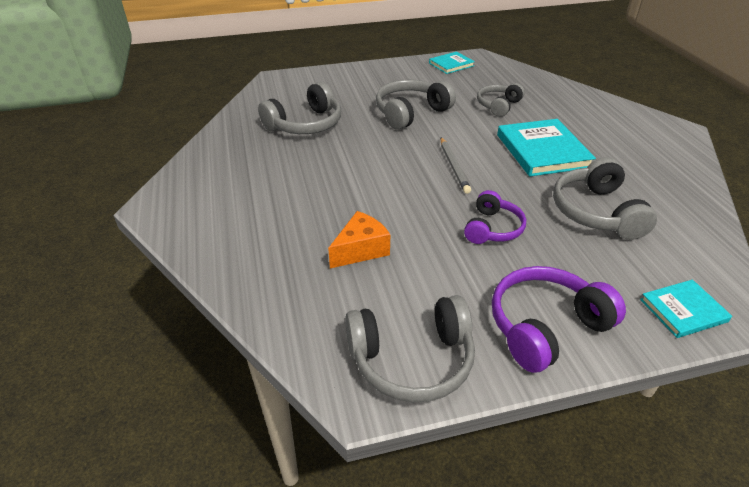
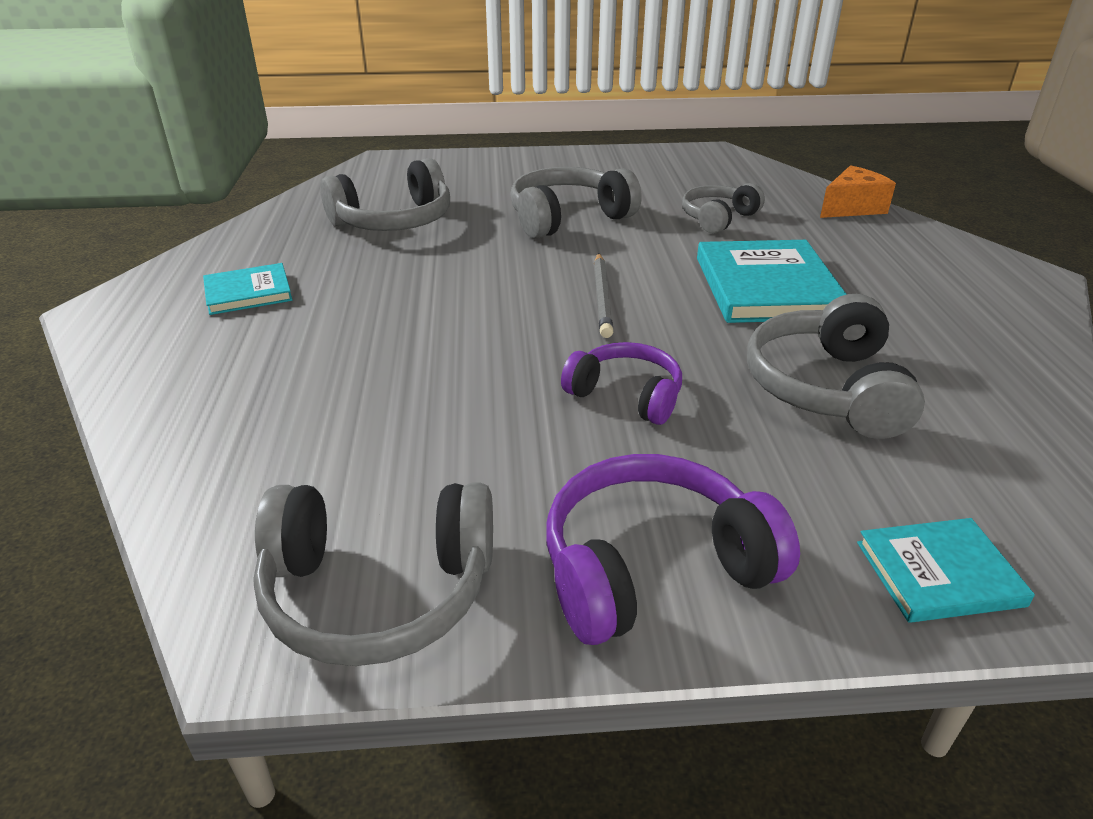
camera: 10 degrees right, 5 degrees down
(360, 250) = (384, 404): orange cheese -> orange cheese (851, 208)
(451, 64) = (665, 159): turquoise book -> turquoise book (248, 292)
(492, 228) = (626, 395): purple headphones -> purple headphones turned 90 degrees counterclockwise

